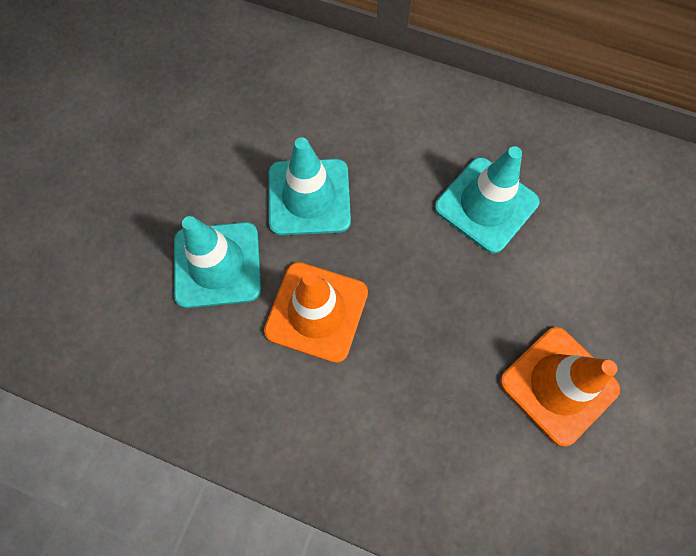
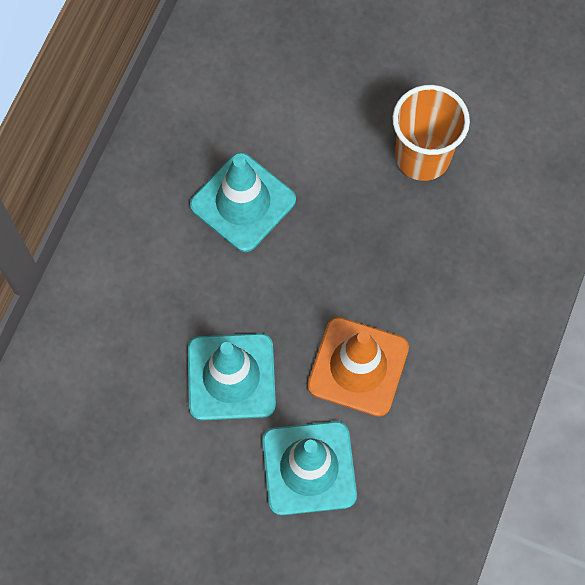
camera: 90 degrees left, 0 degrees up
(558, 385) = (422, 157): orange traffic cone -> orange cup

